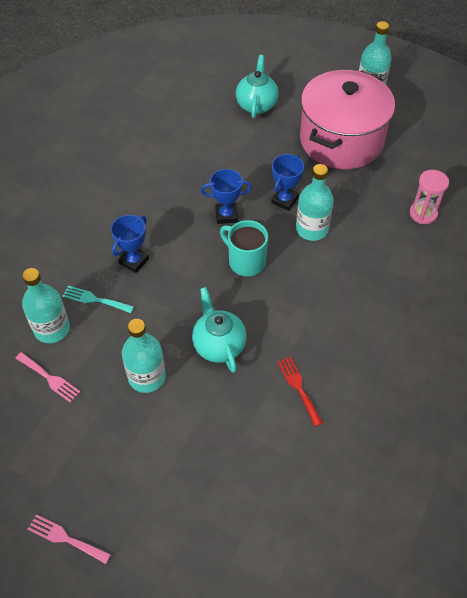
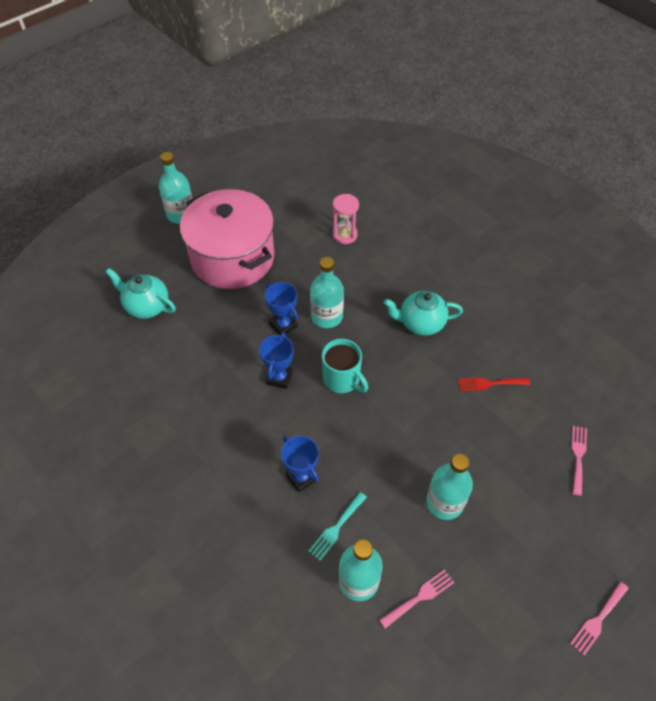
camera: 70 degrees left, 0 degrees up
(218, 345) = (427, 431): turquoise teapot -> turquoise teapot (420, 323)
(244, 492) = (578, 456): none -> pink fork
(245, 261) = (342, 379): turquoise mug -> turquoise mug turned 105 degrees counterclockwise

